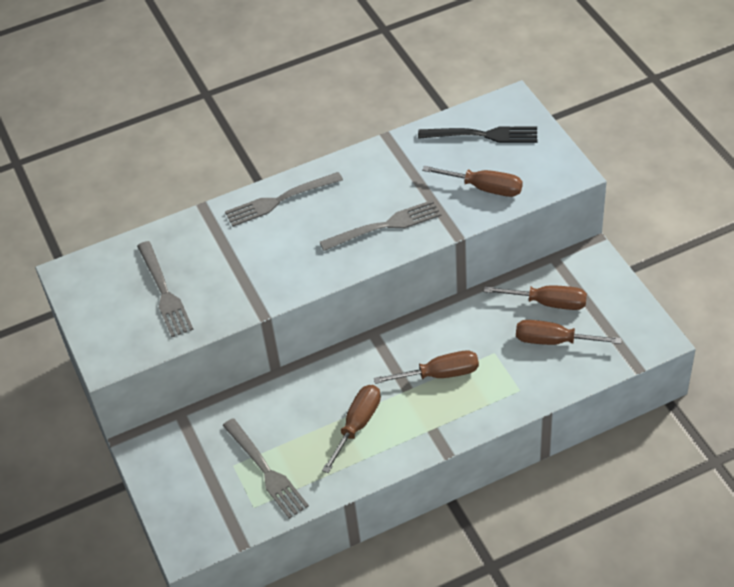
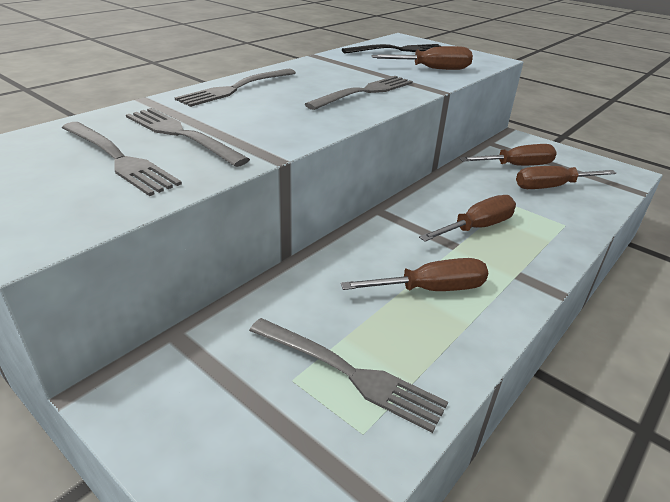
camera: 30 degrees left, 15 degrees down
(211, 268) = (180, 134): none -> grey fork
(357, 425) = (431, 289): brown screwdriver -> brown screwdriver turned 75 degrees clockwise

